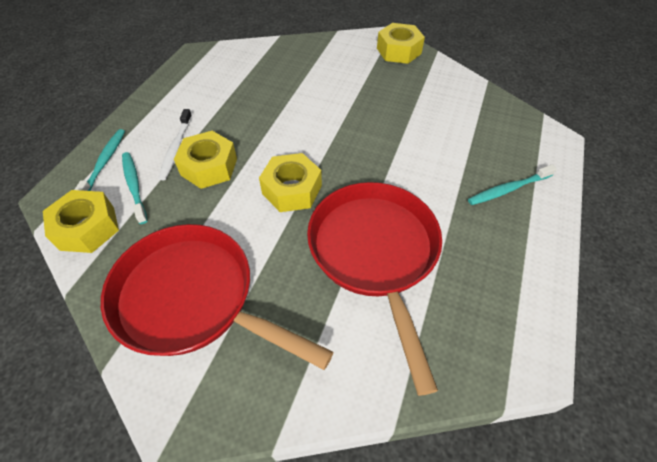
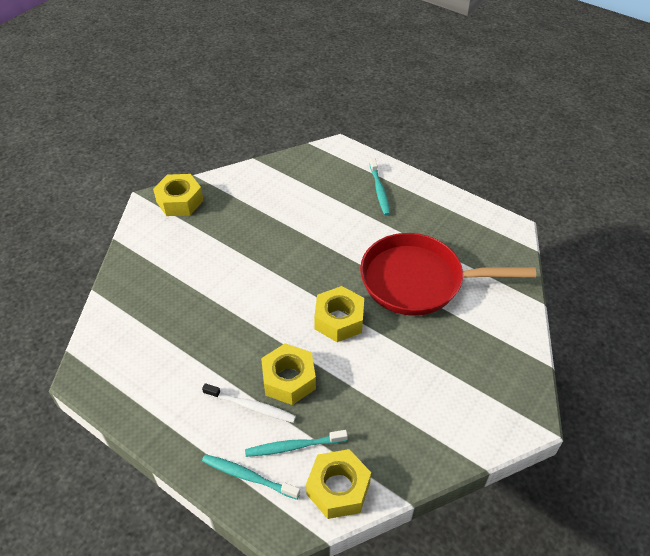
camera: 75 degrees left, 5 degrees down
(193, 298) = (435, 403): red pan -> none

